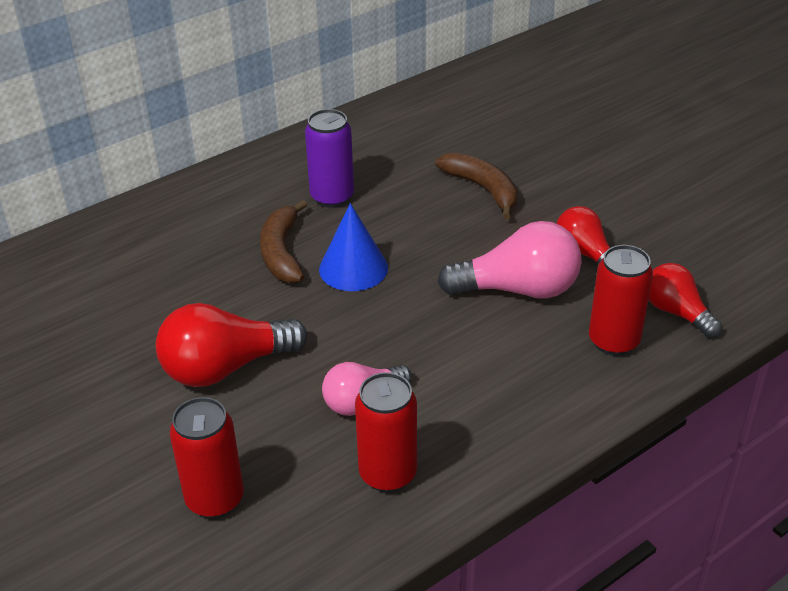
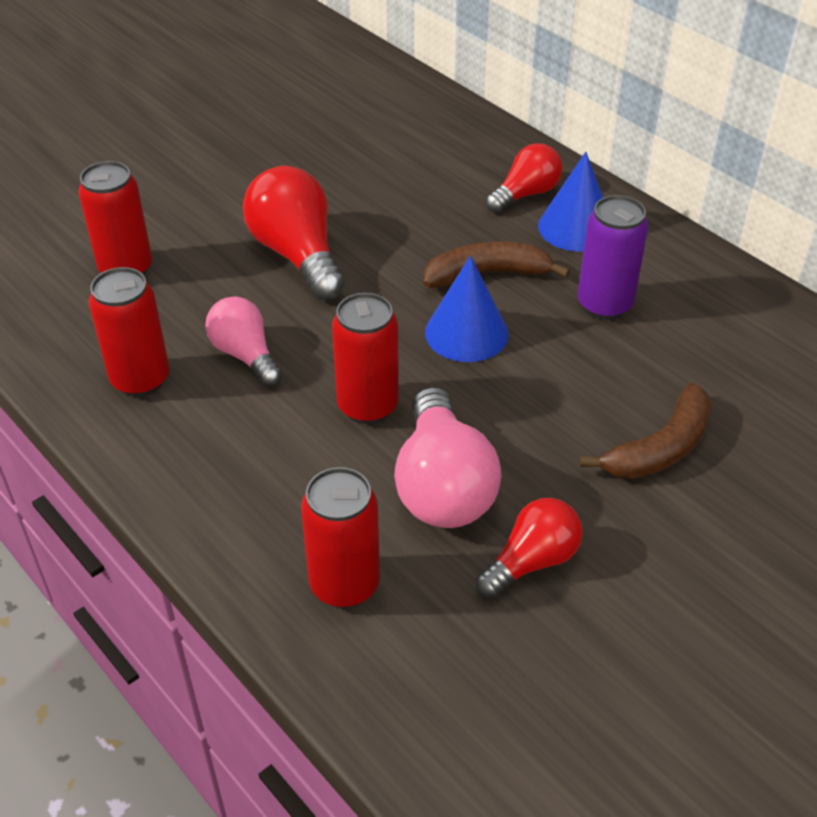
camera: 85 degrees right, 5 degrees up
(232, 201) = (576, 227): none -> blue cone
(433, 326) = (367, 406): none -> red can
(676, 312) = (409, 665): red light bulb -> red light bulb (525, 194)

